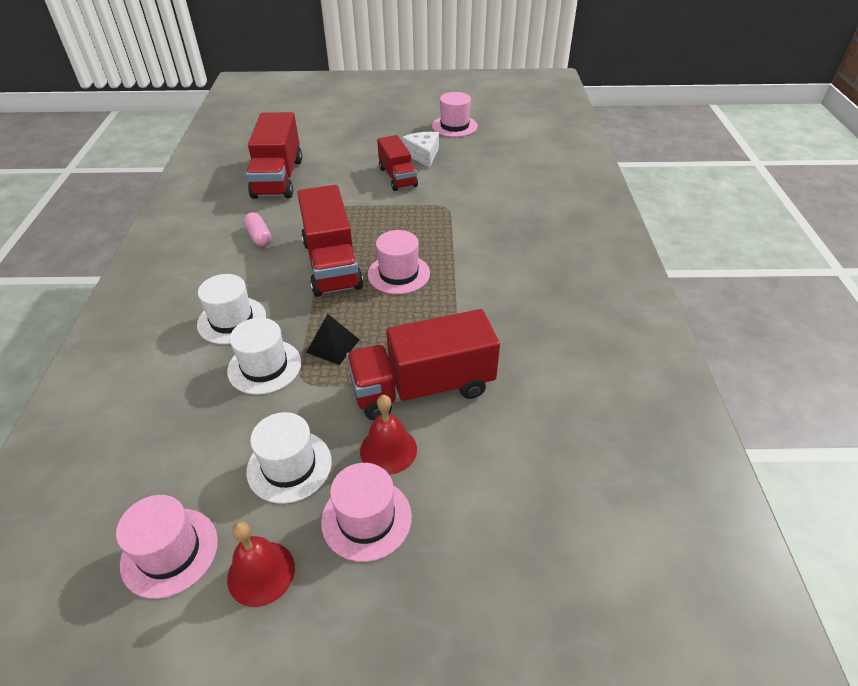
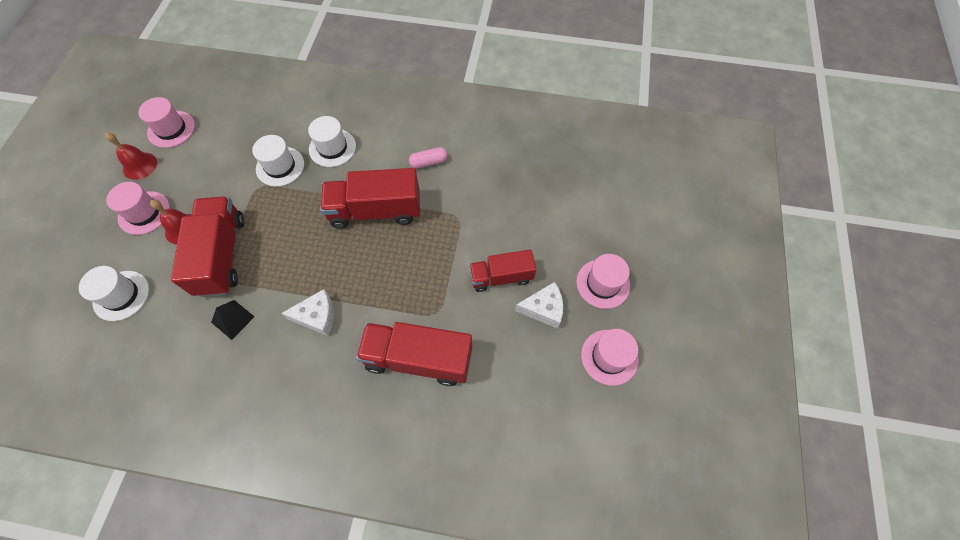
camera: 100 degrees right, 20 degrees up
(278, 178) = (519, 176): red truck -> red truck (418, 358)
(289, 466) = (196, 178): white hat -> white hat (121, 295)
(333, 346) = (283, 205): black pyramid -> black pyramid (232, 319)
(398, 274) = (347, 257): pink hat -> pink hat (603, 283)
(478, 281) = (317, 316): none -> white cheese

